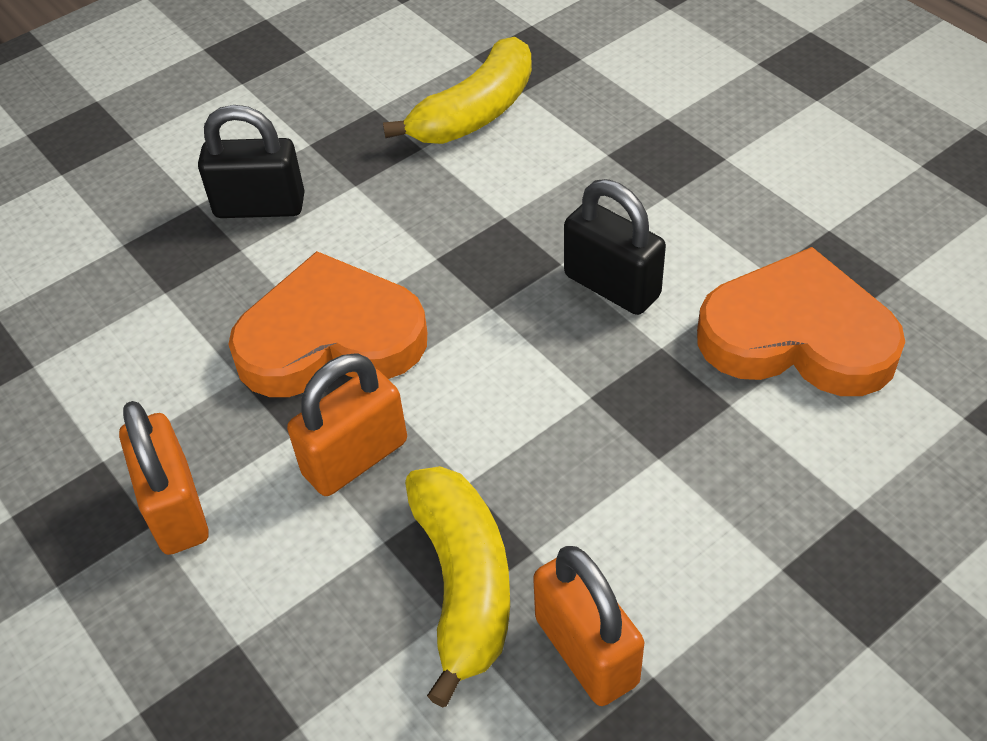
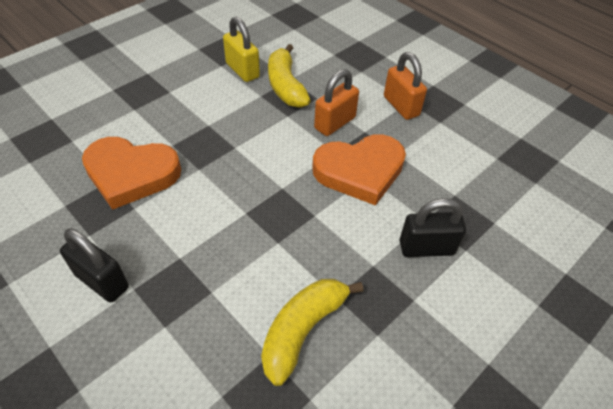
camera: 170 degrees right, 0 degrees up
(586, 651) = (242, 70): orange padlock -> yellow padlock
(612, 285) = (219, 199): black padlock -> black padlock (102, 281)

